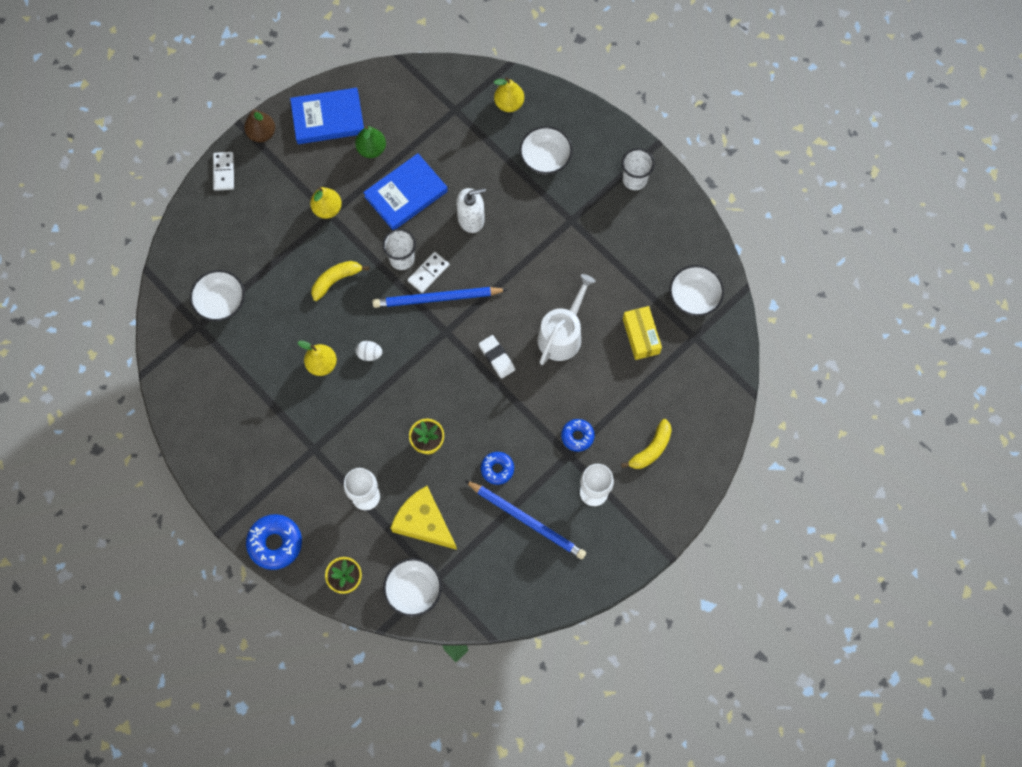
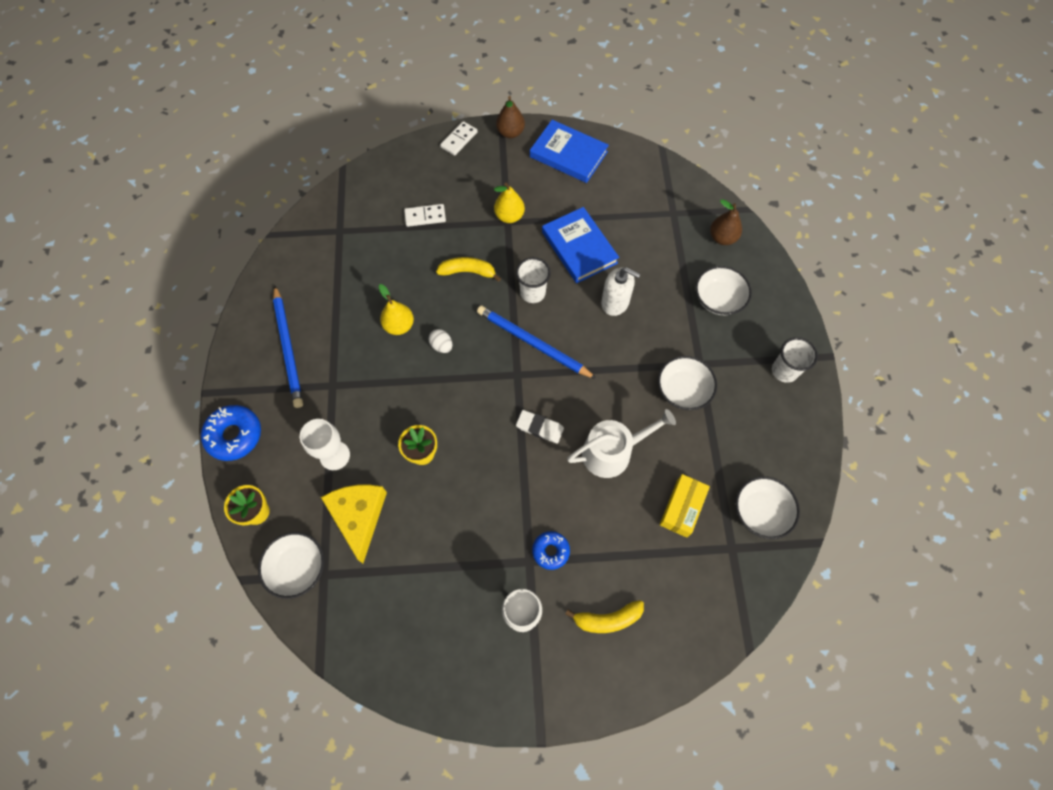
camera: 40 degrees right, 5 degrees down
(221, 302) = (371, 225): white bowl -> white bowl (683, 390)
(371, 149) = (582, 197): green pear -> none
(406, 194) = (579, 247): blue book -> blue book turned 60 degrees clockwise
(428, 273) = (544, 318): white domino -> white domino (425, 216)
(496, 358) = (539, 428): white eraser -> white eraser turned 75 degrees counterclockwise
(497, 469) = (458, 522): blue donut -> none
(509, 104) = (722, 238): yellow pear -> brown pear
(527, 520) = (443, 589): blue pencil -> blue pencil (288, 348)

